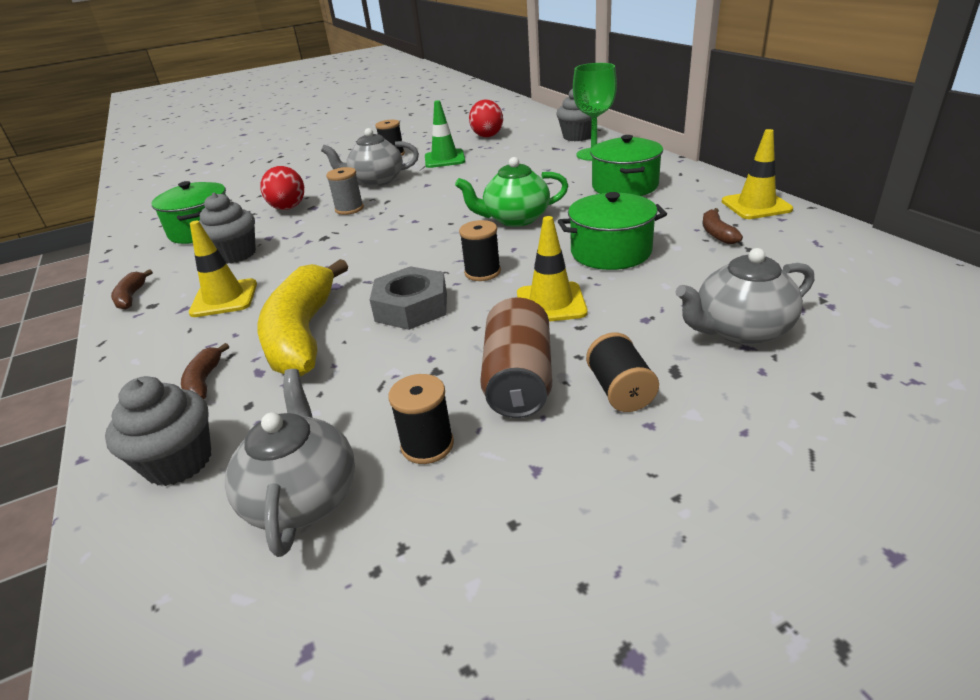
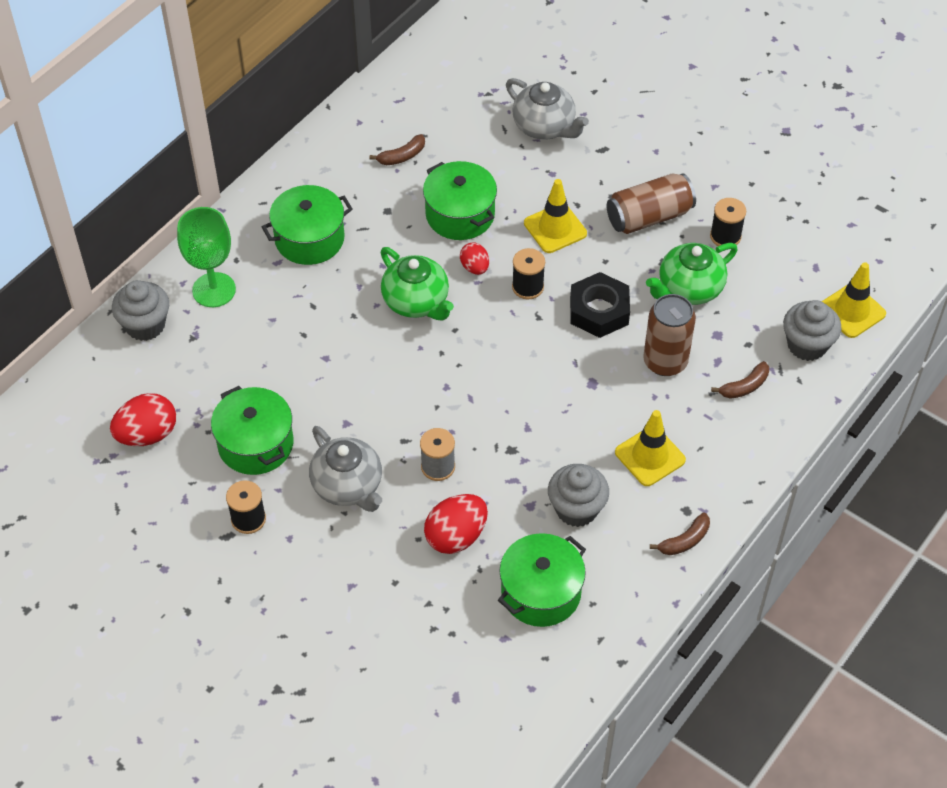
camera: 120 degrees left, 20 degrees up
(303, 334) = (665, 361): yellow banana -> brown can
(303, 496) = (789, 271): grey teapot -> none
(375, 380) = (689, 289): none -> green teapot
(411, 307) = (599, 310): grey nut -> black nut
(444, 159) = (255, 444): green traffic cone -> green pot
(532, 249) = (474, 267): none -> red egg
(620, 390) = (634, 168): black spool -> none
(756, 205) = (335, 139): yellow traffic cone -> yellow traffic cone (851, 311)

